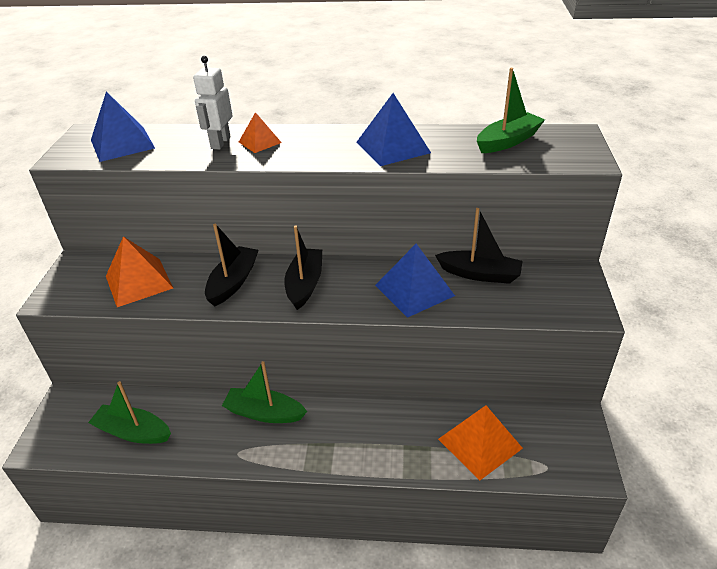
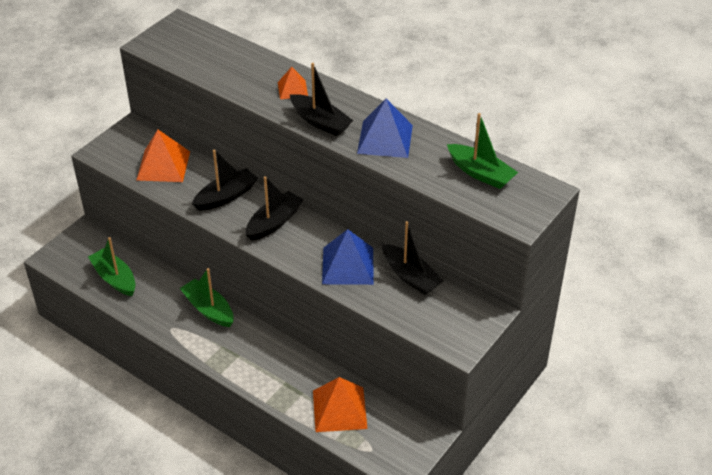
camera: 30 degrees right, 5 degrees up
(122, 144) = (195, 47): blue pyramid -> none
(220, 143) = (264, 77): white robot -> none
(316, 156) = (320, 122): none -> black boat
(508, 141) = (480, 173): green boat -> green boat turned 45 degrees clockwise

